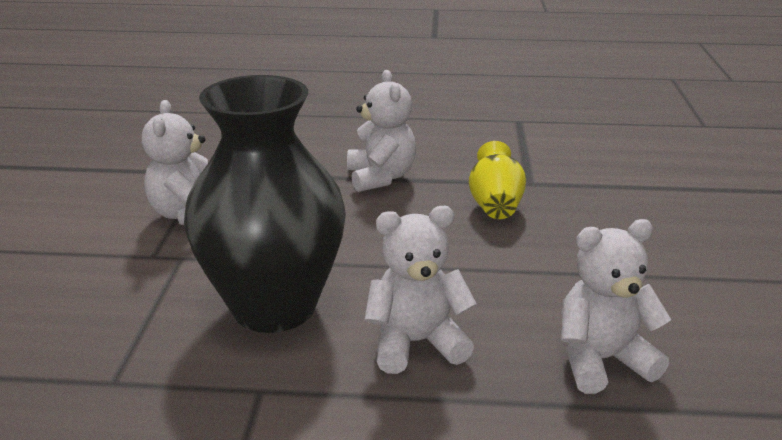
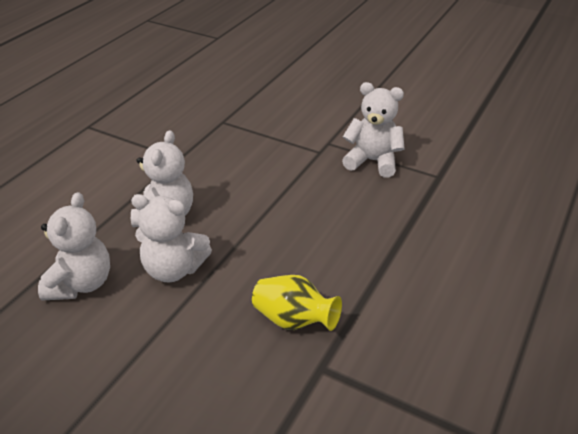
camera: 115 degrees right, 10 degrees up
(274, 307) = (242, 174): black vase -> none
(381, 177) = (384, 266): white teddy bear -> white teddy bear (174, 269)

